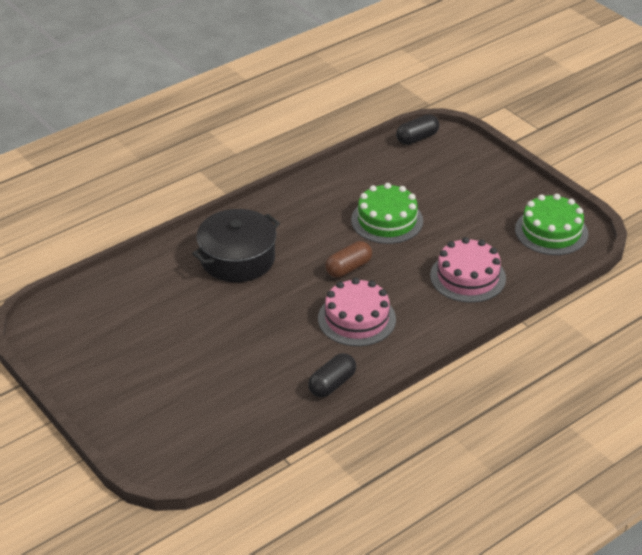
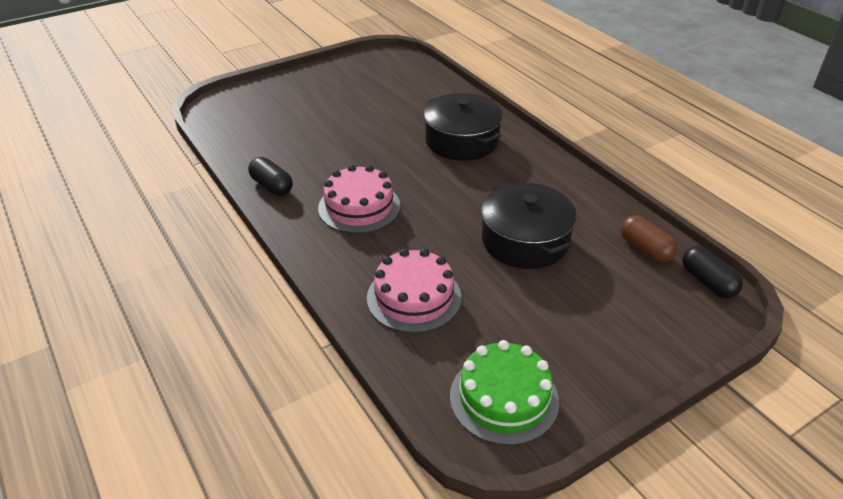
camera: 95 degrees right, 0 degrees up
(348, 268) = (440, 207): brown capsule -> brown capsule (645, 249)
(387, 220) = (525, 240): green cake -> black pot

